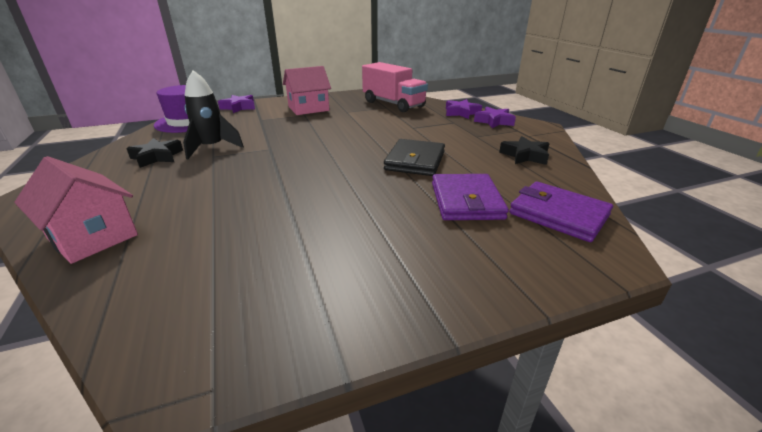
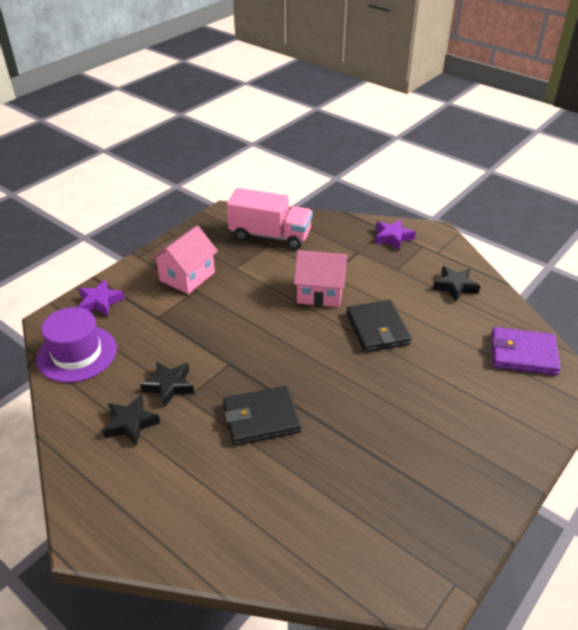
camera: 30 degrees left, 10 degrees up
(93, 237) = (224, 536): pink house -> pink house (320, 293)
(212, 148) = (169, 386): black rocket -> black star
(243, 180) = (261, 418): none -> black wallet
(461, 113) = (351, 231): purple star -> none
(466, 201) = (456, 365): purple wallet -> none

